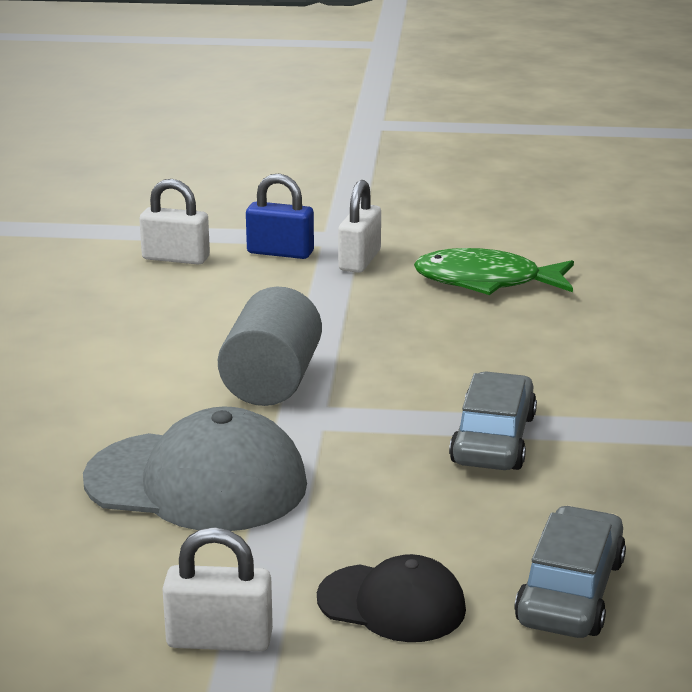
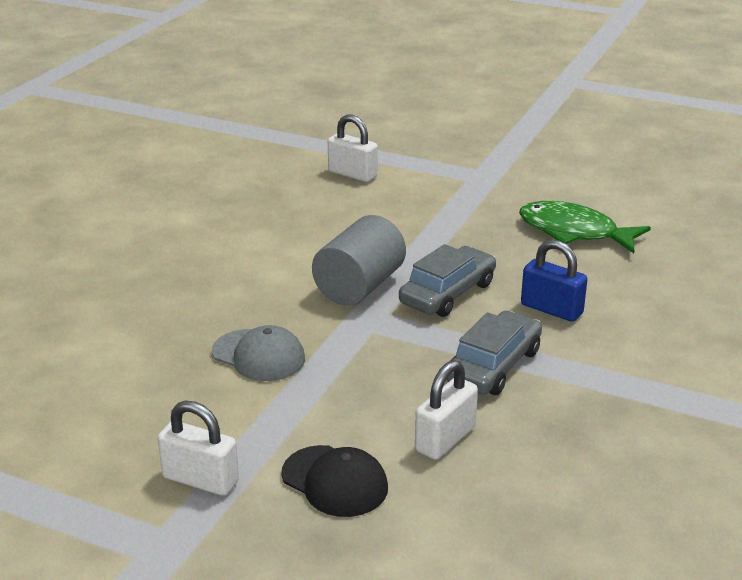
camera: 20 degrees right, 5 degrees up
(197, 482) = (259, 355): grey cap -> grey cap, size x0.59
(280, 252) = (431, 181): blue padlock -> blue padlock (551, 309)
(359, 260) = (486, 198): white padlock -> white padlock (445, 439)
(570, 591) = (472, 504): grey car -> grey car (448, 293)

